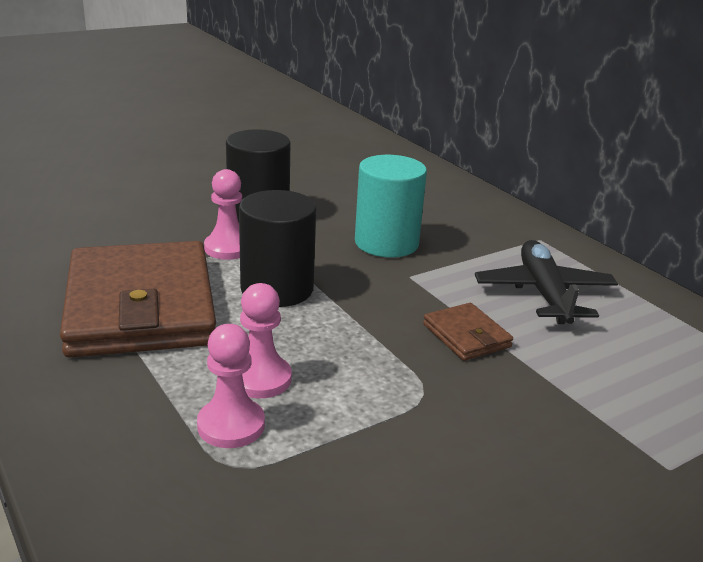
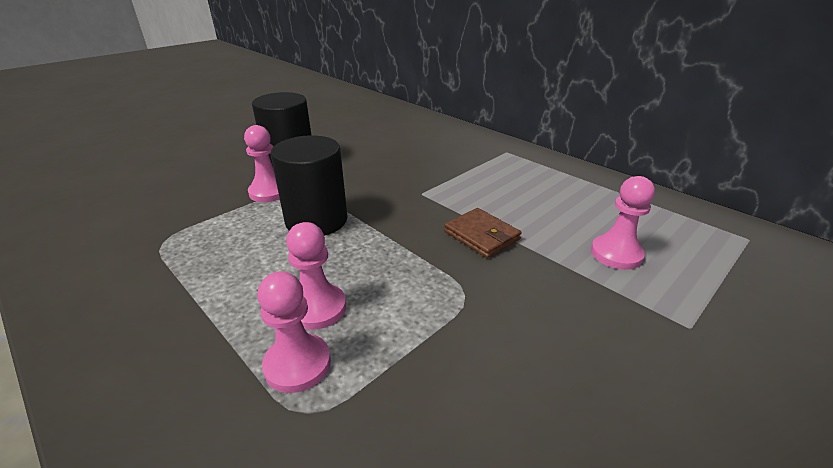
camera: 10 degrees left, 5 degrees up
(140, 306) = (196, 256): brown wallet -> none
(386, 243) = (396, 170): turquoise cylinder -> none
(544, 293) = (526, 191): black plane -> none
(623, 381) = (616, 254): none -> pink pawn

